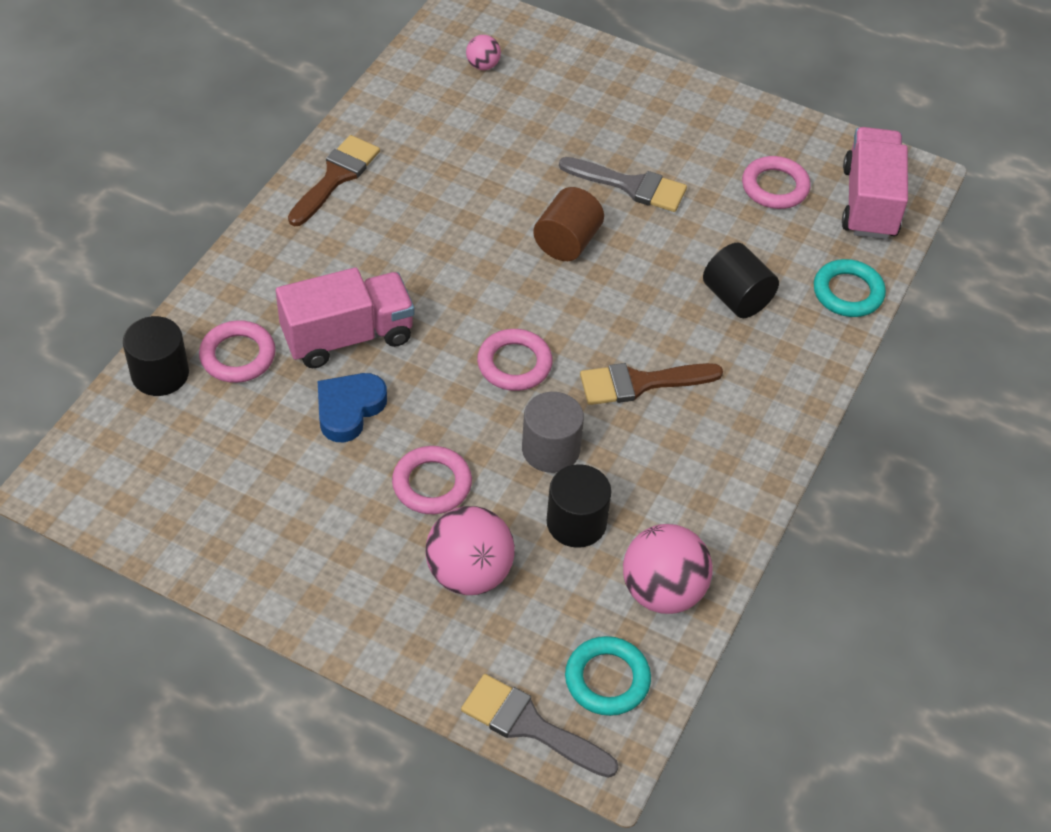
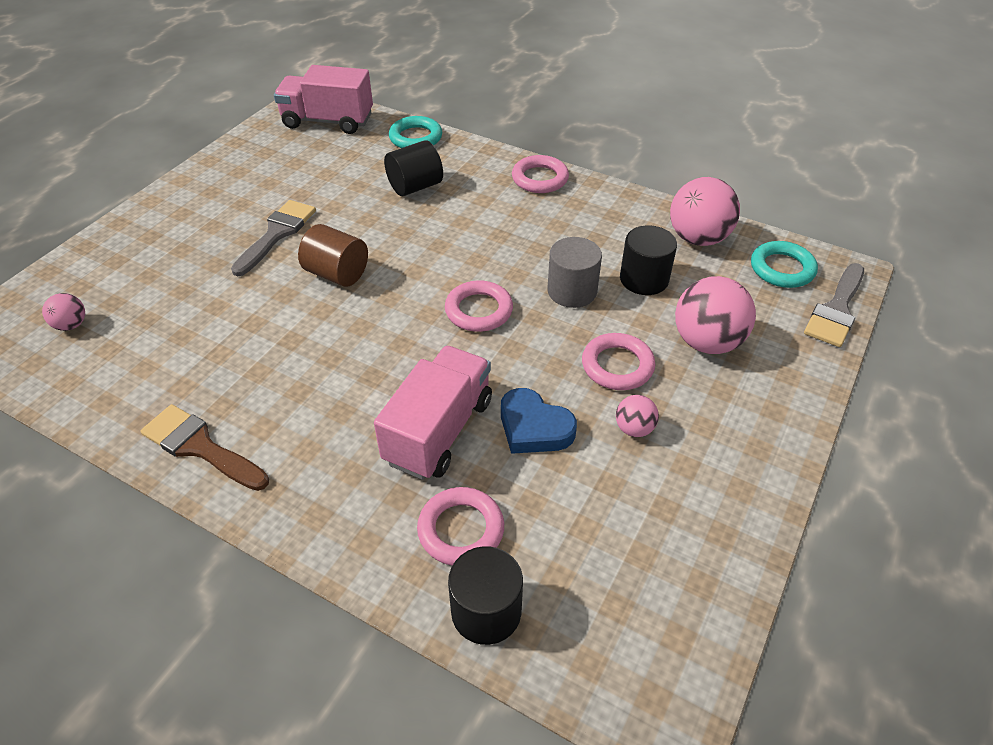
camera: 85 degrees left, 5 degrees down
(344, 491) = (634, 428): none -> pink ball
(348, 336) = (438, 430): pink truck -> pink truck turned 45 degrees clockwise
(640, 383) = (501, 239): brown brush -> none
(775, 187) = (300, 160): pink ring -> pink ring (540, 178)

